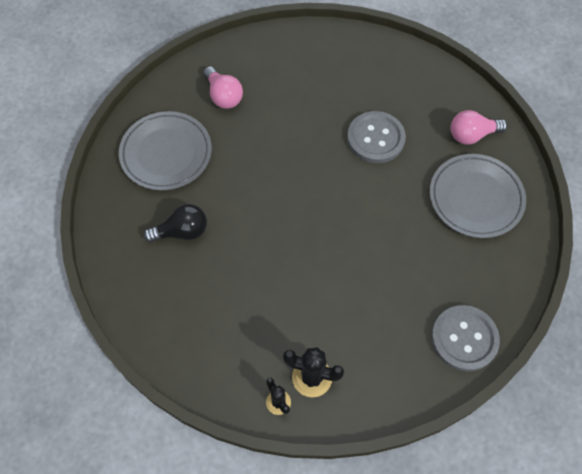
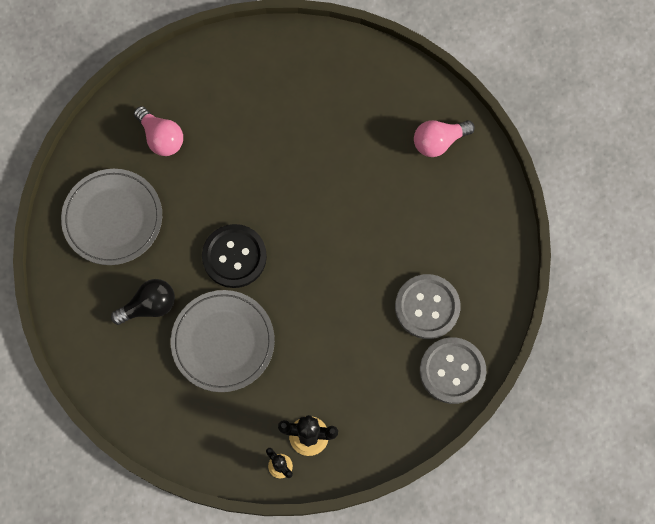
camera: 10 degrees left, 10 degrees up
(269, 202) = (234, 257): none -> black button
(375, 138) = (336, 163): grey button -> grey button (427, 307)
(476, 198) = (449, 216): grey plate -> grey plate (223, 342)

